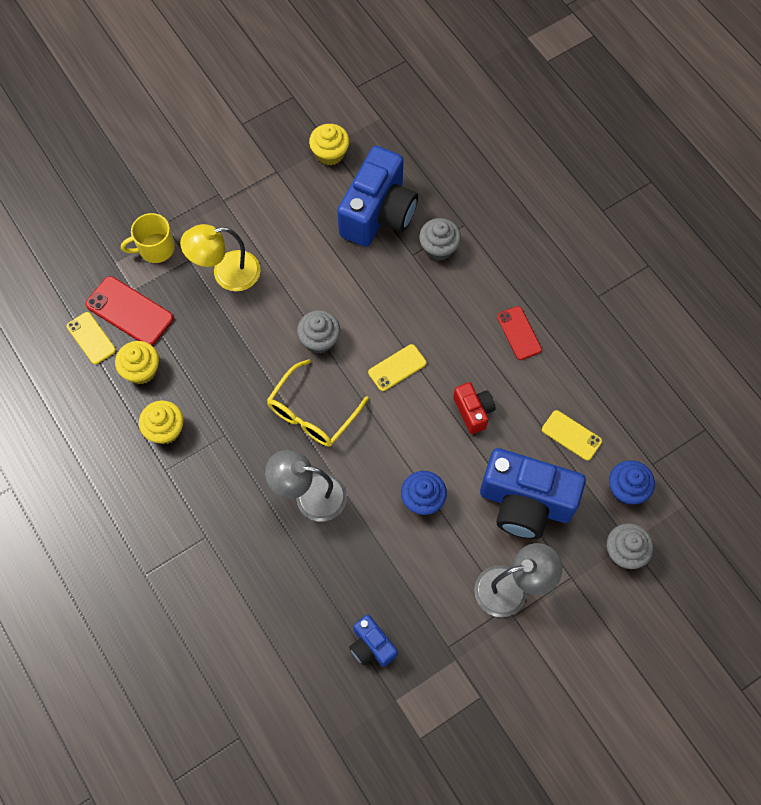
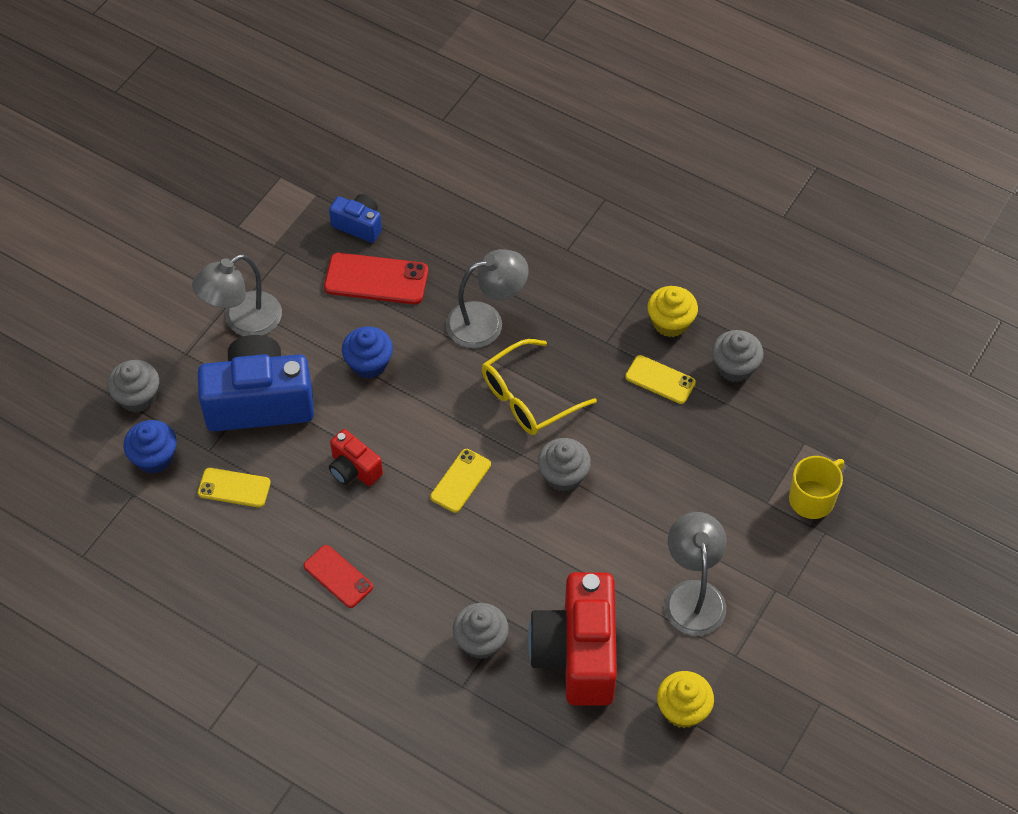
camera: 155 degrees right, 10 degrees down
(91, 338) = (810, 376): yellow phone -> yellow phone (660, 380)
(129, 311) = (791, 419): red phone -> red phone (376, 279)
(141, 370) = (735, 367): yellow cupcake -> grey cupcake
(226, 273) = (713, 504): yellow lamp -> none
(279, 219) = (693, 595): none -> grey lamp
(312, 413) = (528, 398): yellow glasses -> yellow glasses turned 135 degrees counterclockwise
(378, 213) = (577, 654): blue camera -> red camera

